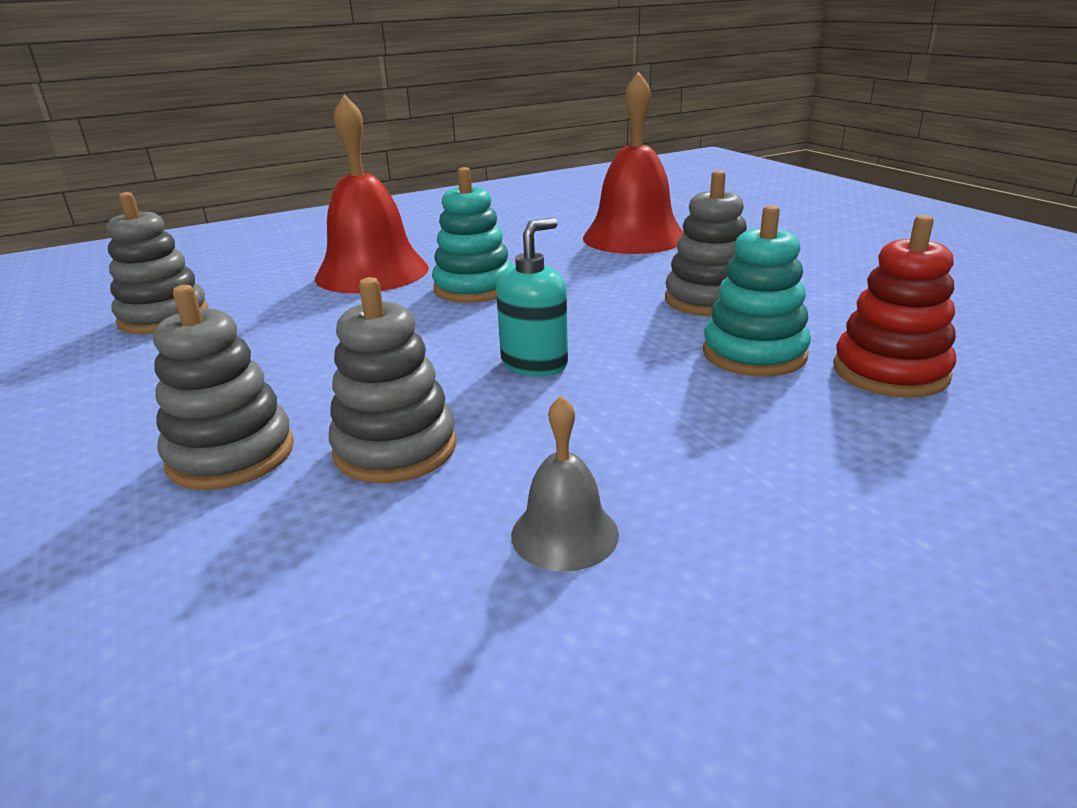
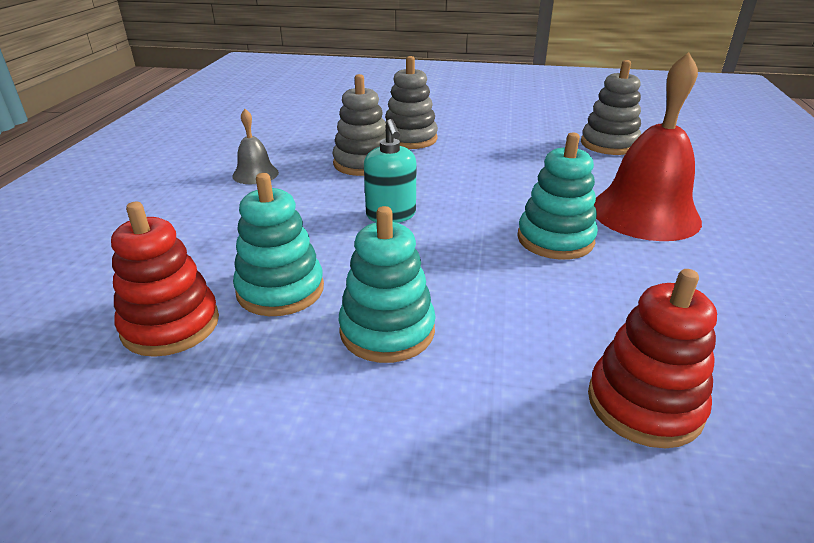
camera: 125 degrees right, 5 degrees up
(634, 237) = (644, 404): red bell -> red stacking toy
(708, 300) = (387, 330): grey stacking toy -> turquoise stacking toy

